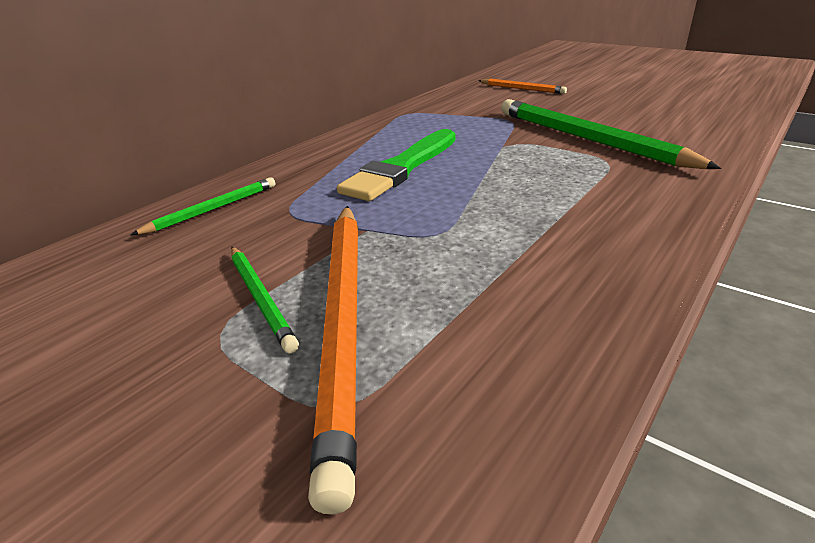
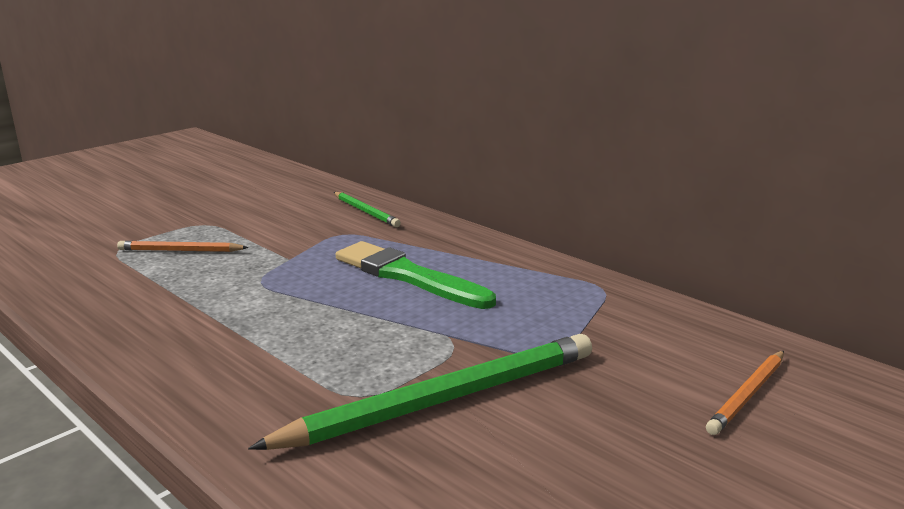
camera: 95 degrees right, 10 degrees down
(260, 298) = (228, 231): green pencil -> none
(343, 322) = (181, 250): orange pencil -> orange pencil, size x0.50

